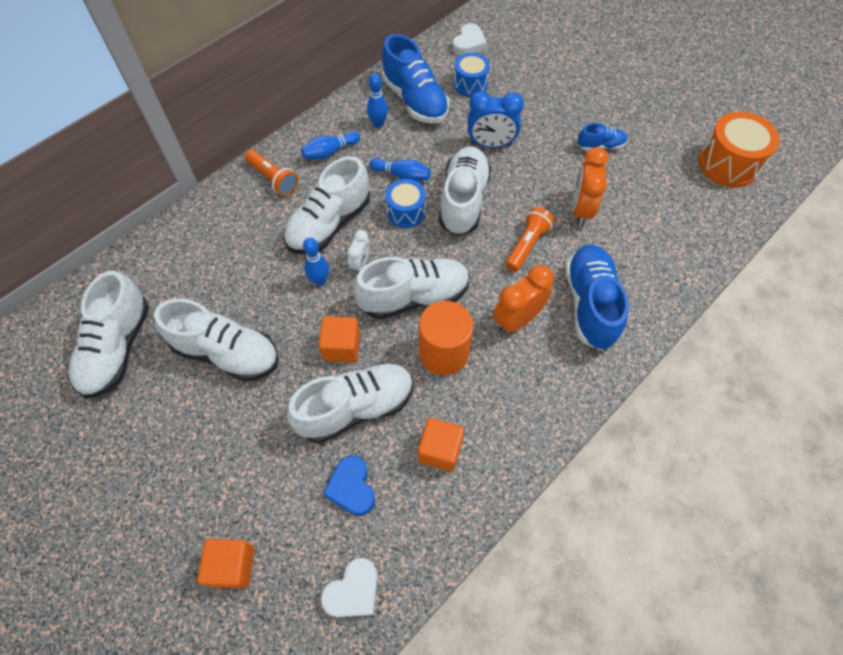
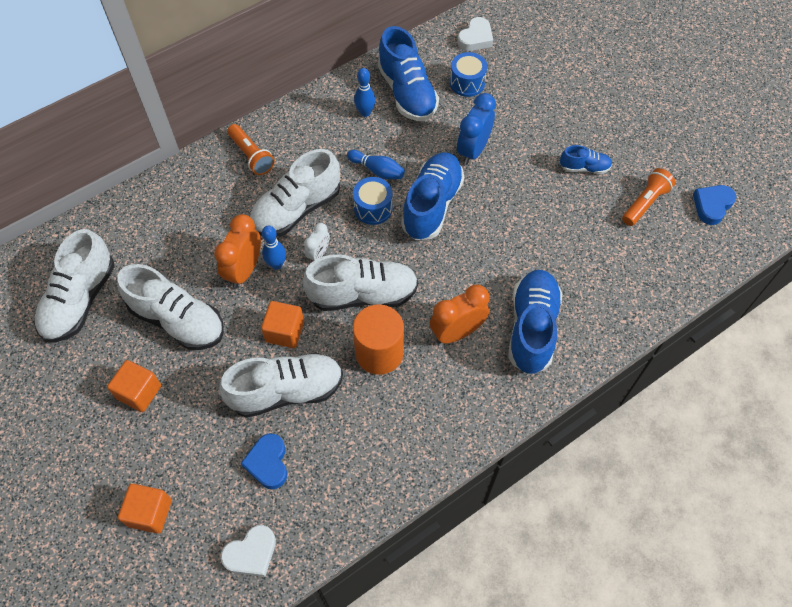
camera: 10 degrees right, 0 degrees up
(330, 152) = (311, 136): blue bowling pin -> none
(440, 450) = (355, 443): orange cube -> orange cube (139, 392)
(463, 200) = (432, 205): white shoe -> blue shoe
(491, 144) = (473, 150): blue clock -> blue clock turned 105 degrees clockwise
(527, 245) = (484, 259): orange flashlight -> orange flashlight (645, 203)
(581, 210) = (547, 231): orange clock -> orange clock (244, 270)
(728, 164) = (712, 205): orange drum -> blue heart

